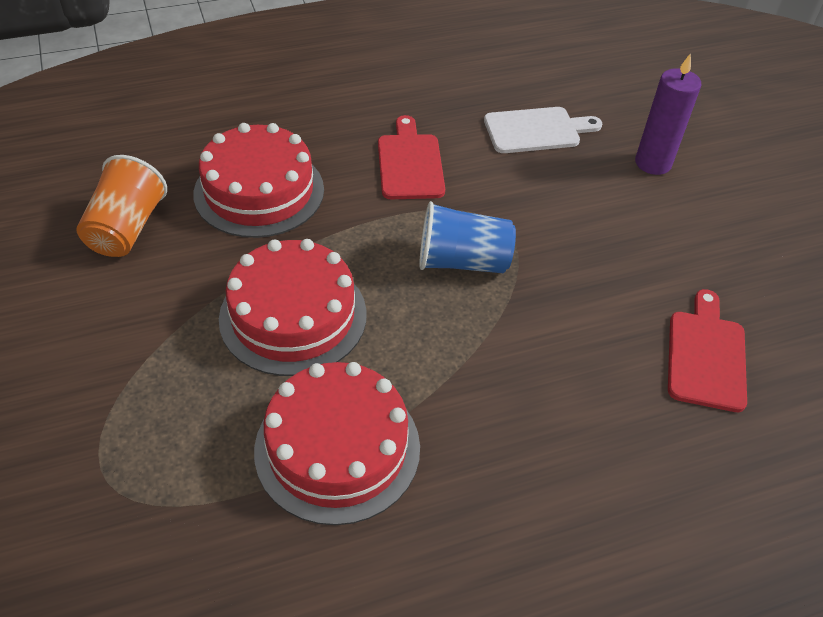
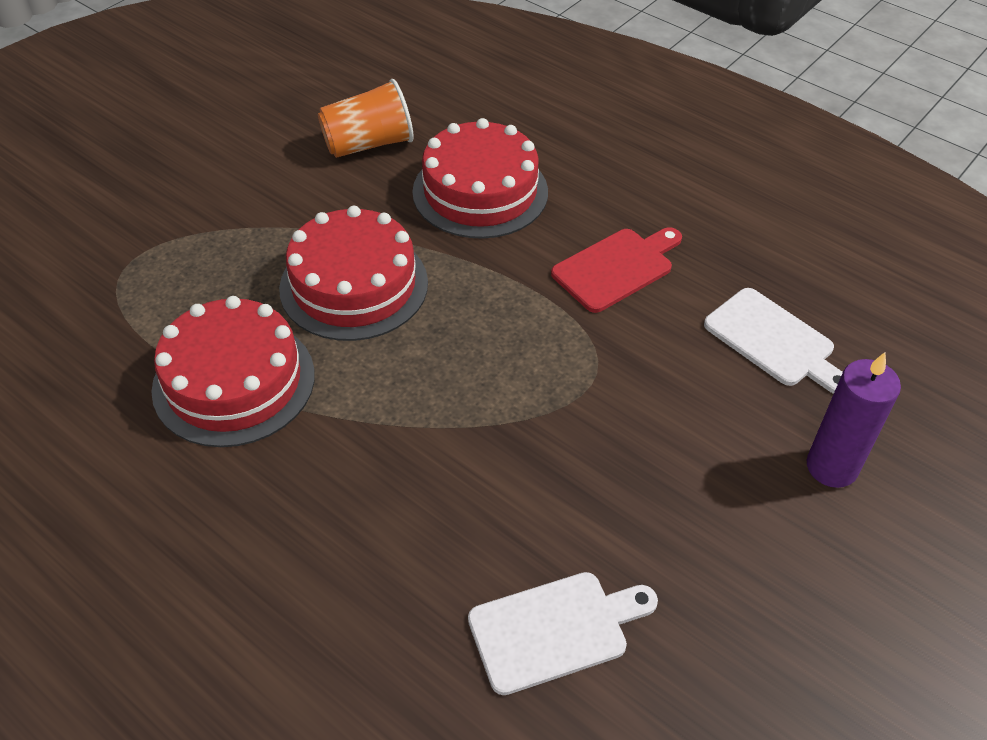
camera: 60 degrees right, 0 degrees up
(462, 262) = (516, 367): blue cup -> none
(706, 355) = (555, 630): red cutting board -> white cutting board

